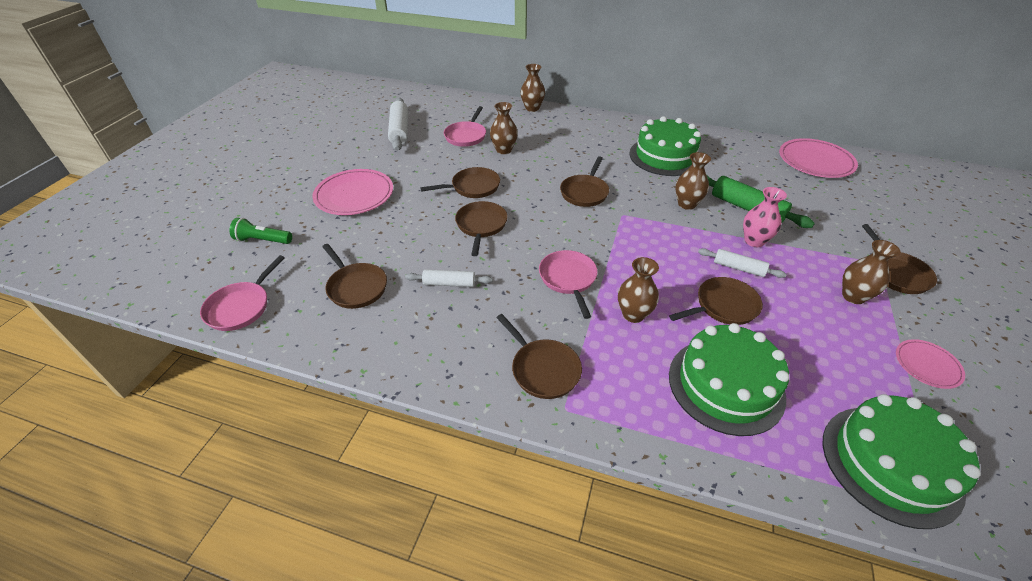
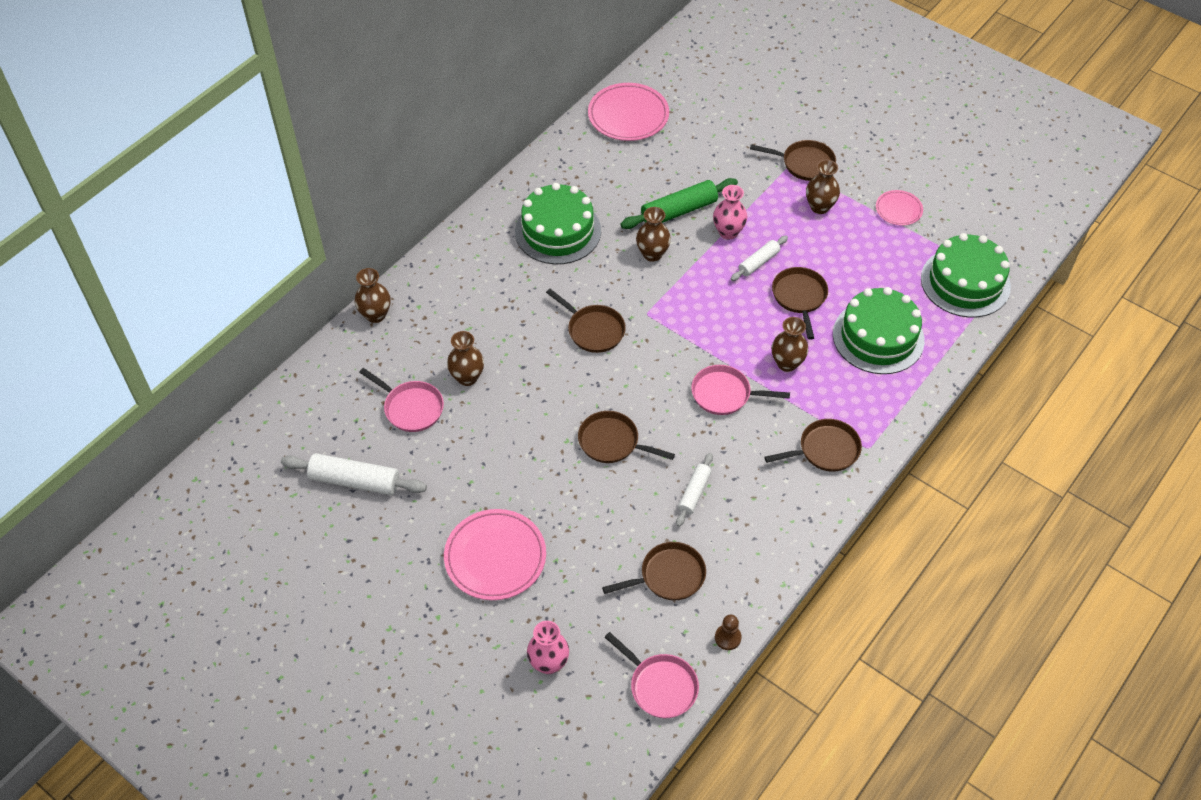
camera: 70 degrees left, 10 degrees up
(262, 240) = (548, 663): green flashlight -> pink vase
(295, 341) = (727, 638): none -> brown pawn
(472, 187) = (534, 431): brown pan -> none

